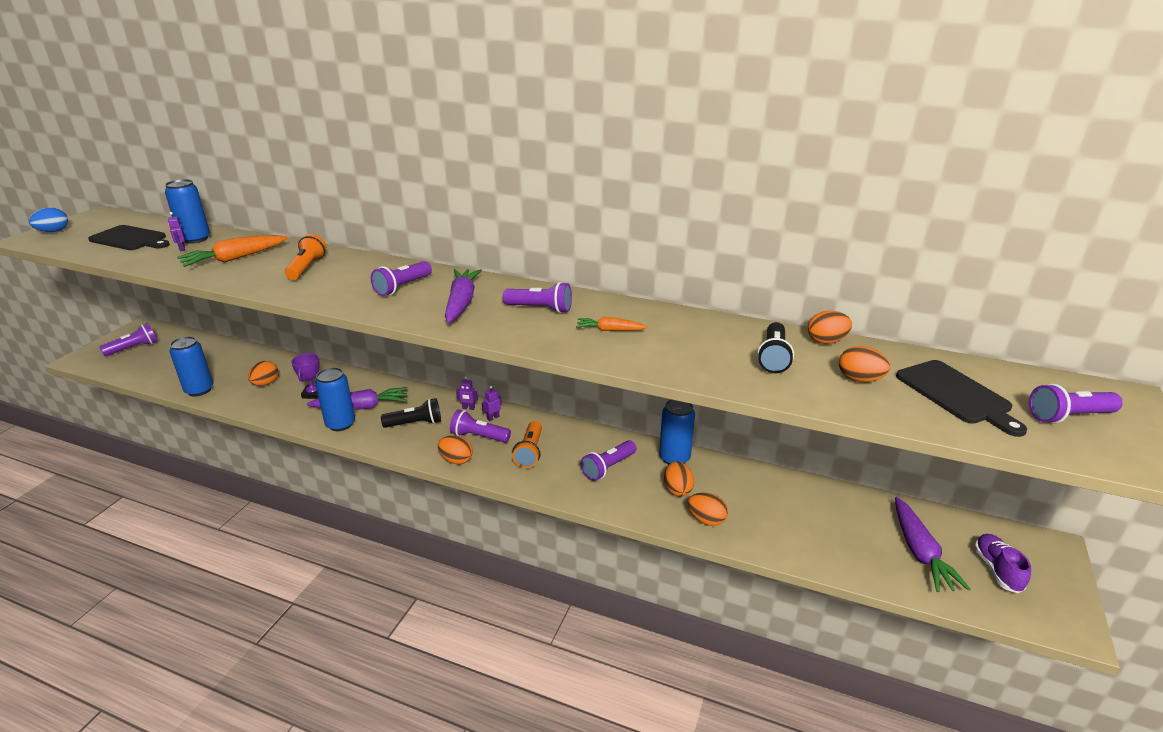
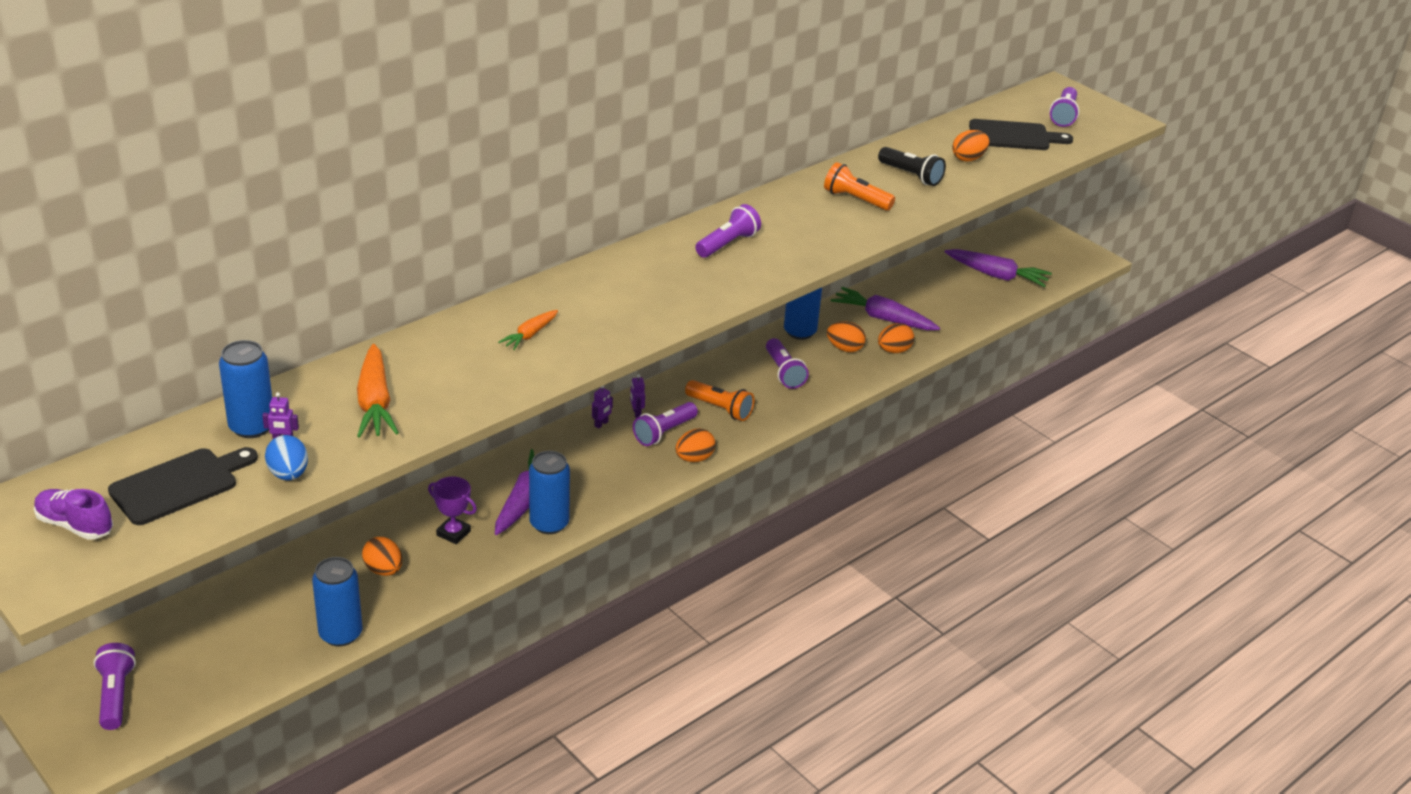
camera: 65 degrees left, 5 degrees up
(53, 231) = (38, 561): blue egg -> blue egg (288, 474)
(307, 268) = (469, 355): orange flashlight -> orange flashlight (856, 199)
(402, 287) = (596, 305): purple flashlight -> none
(415, 423) = (599, 469): black flashlight -> none
(461, 303) = (673, 281): purple carrot -> purple carrot (884, 319)
(610, 330) = (803, 225): orange carrot -> orange carrot (530, 335)
(826, 341) = (904, 145): orange egg -> none
(997, 570) = (1033, 256): purple shoe -> purple shoe (75, 525)

